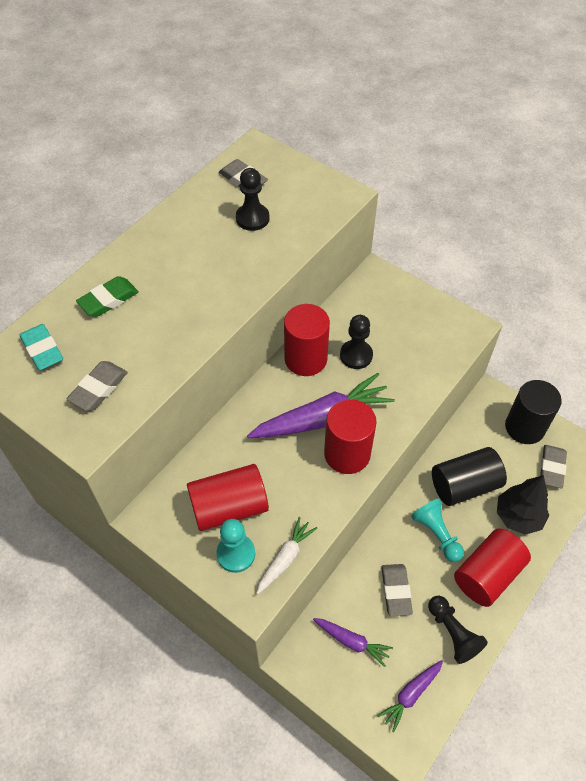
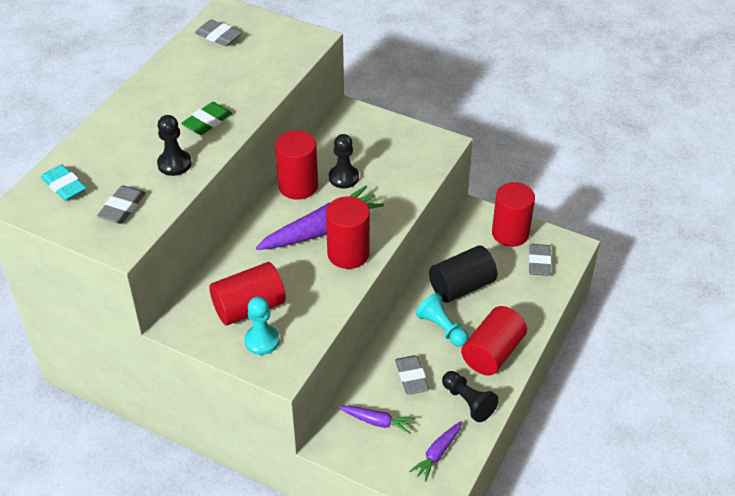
camera: 10 degrees left, 10 degrees down
(108, 300) = (115, 142): green eraser -> green eraser (207, 122)
(252, 218) = (233, 65): black pawn -> black pawn (174, 164)
(285, 558) = (307, 338): white carrot -> none
(518, 516) = (514, 304): black tree -> none
(524, 427) = (510, 233): black cylinder -> red cylinder

